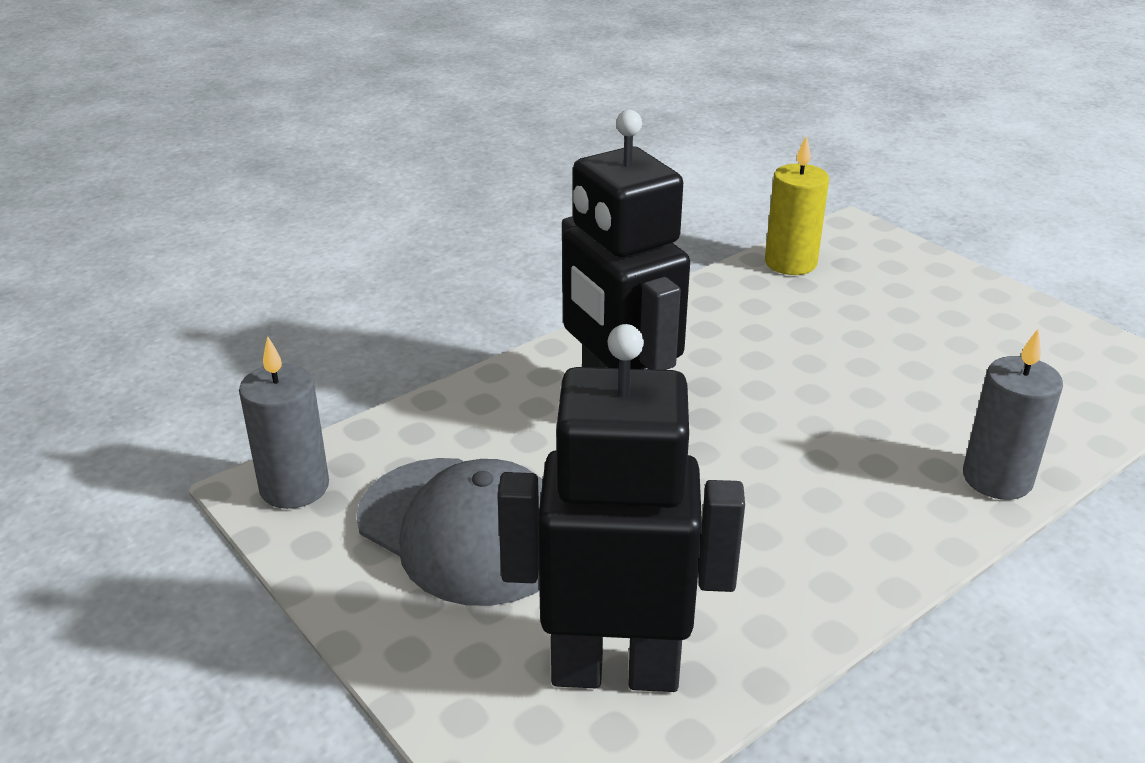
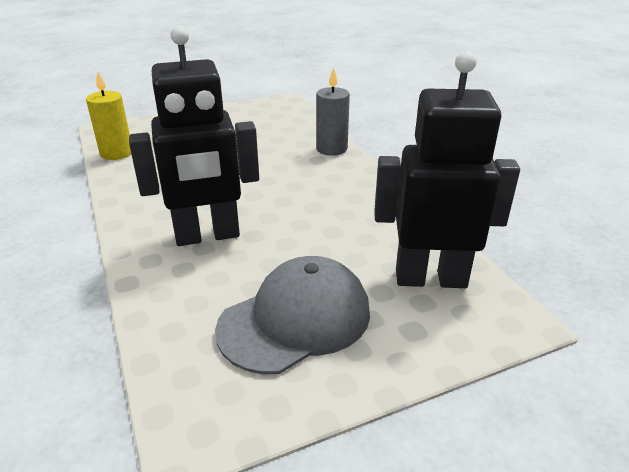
camera: 75 degrees left, 0 degrees up
(294, 487) = (199, 413): grey candle -> none
(615, 670) = (430, 278): black robot -> black robot turned 75 degrees clockwise

